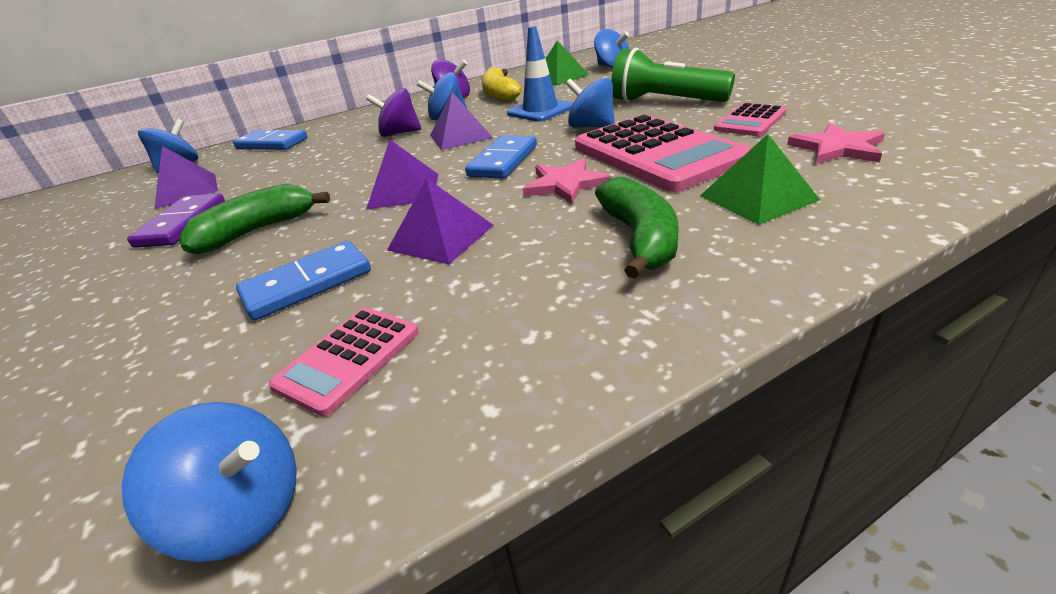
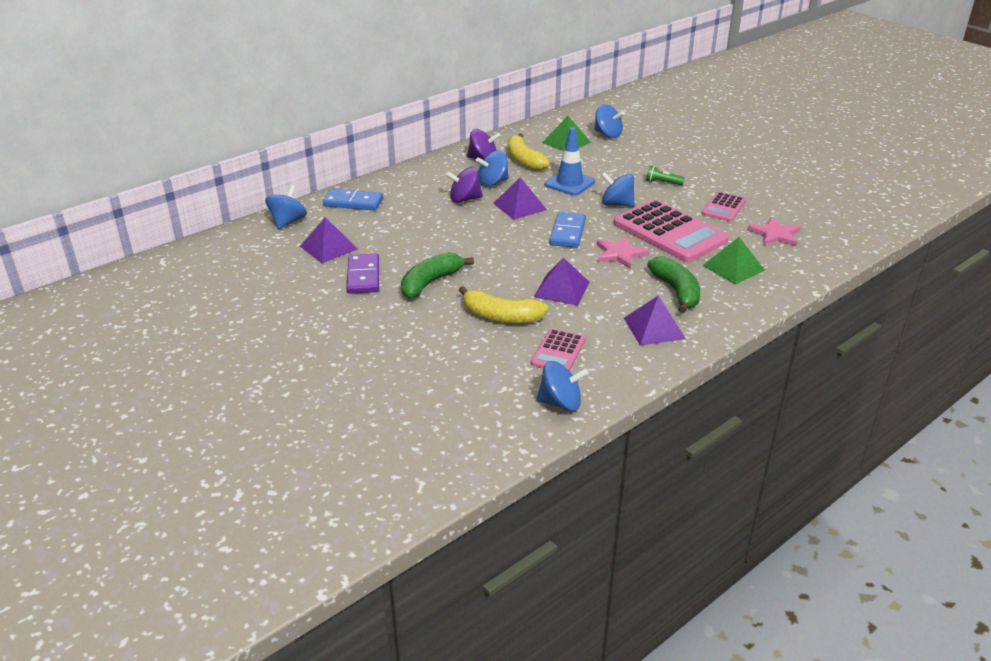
camera: 15 degrees left, 0 degrees up
(307, 284) = (501, 316): blue domino -> yellow banana
(403, 191) = (511, 255): purple pyramid -> purple pyramid (654, 328)
(665, 102) = (662, 183): green flashlight -> green flashlight, size x0.45

